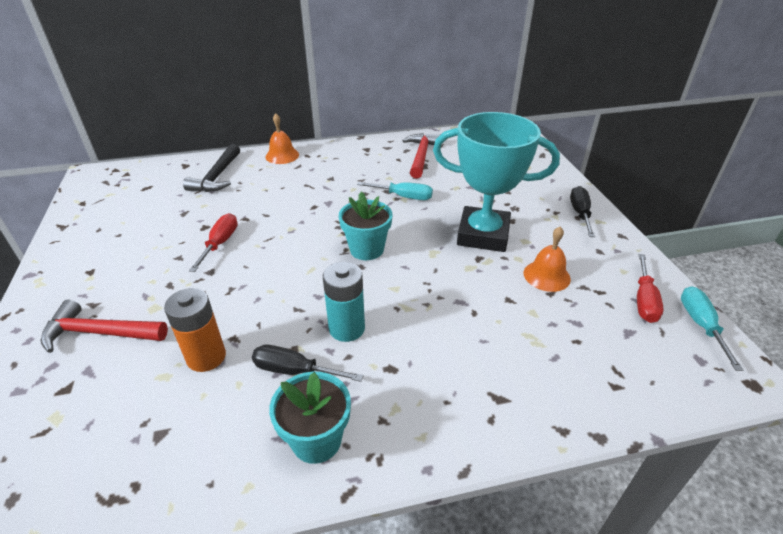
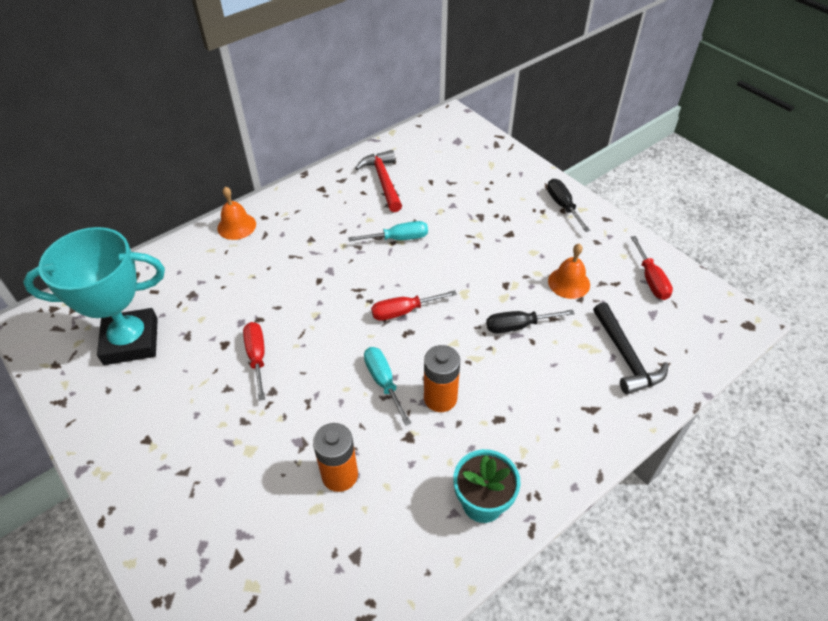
camera: 25 degrees left, 10 degrees up
(99, 333) = (219, 496): red hammer -> none
(217, 176) = (185, 277): black hammer -> black hammer (626, 356)
(294, 371) = (424, 454): black screwdriver -> black screwdriver (518, 326)
(347, 328) = (440, 398): turquoise battery -> orange battery
(366, 249) = (403, 311): turquoise flower pot -> red screwdriver
(483, 235) = (495, 258): turquoise trophy -> turquoise trophy (131, 341)
(701, 325) = (697, 287): turquoise screwdriver -> turquoise screwdriver (383, 382)

